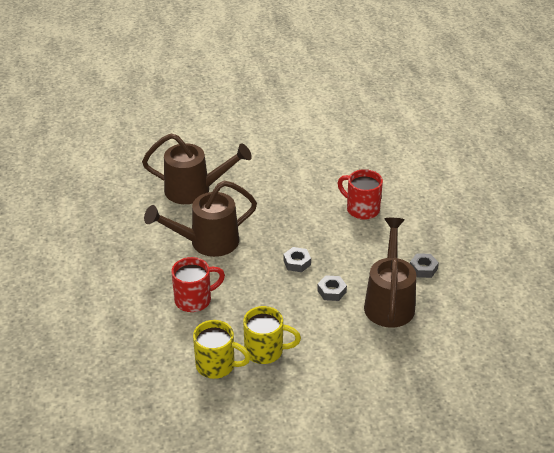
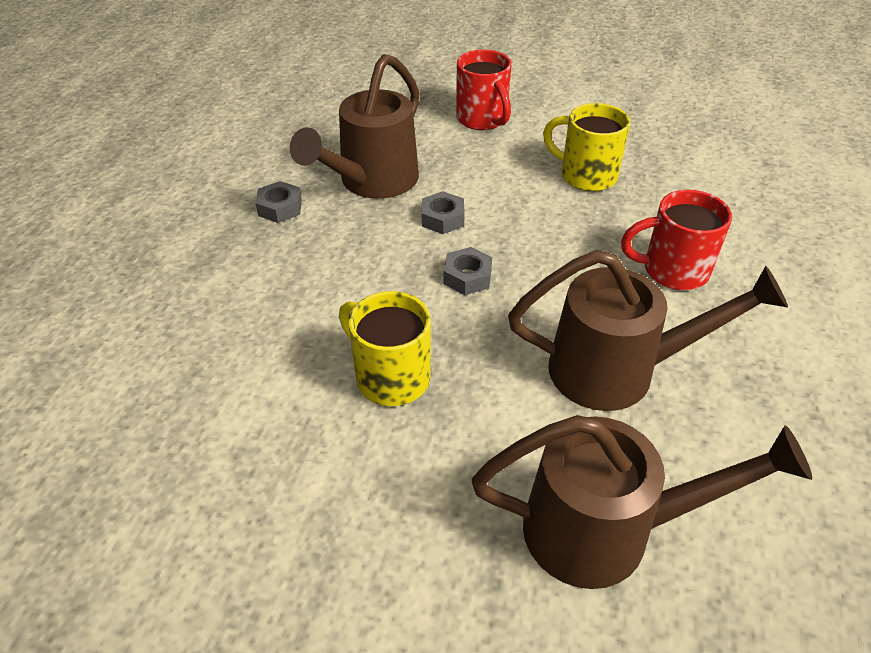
camera: 155 degrees left, 5 degrees up
(194, 190) = (605, 530): brown watering can -> brown watering can turned 150 degrees clockwise
(217, 365) = (661, 178): yellow mug -> yellow mug (390, 377)
(361, 209) = (273, 339): red mug -> red mug (482, 119)

